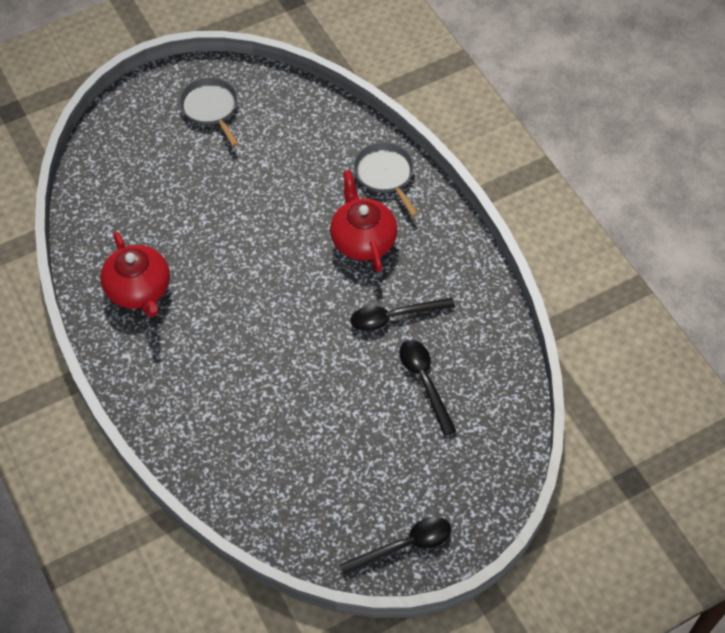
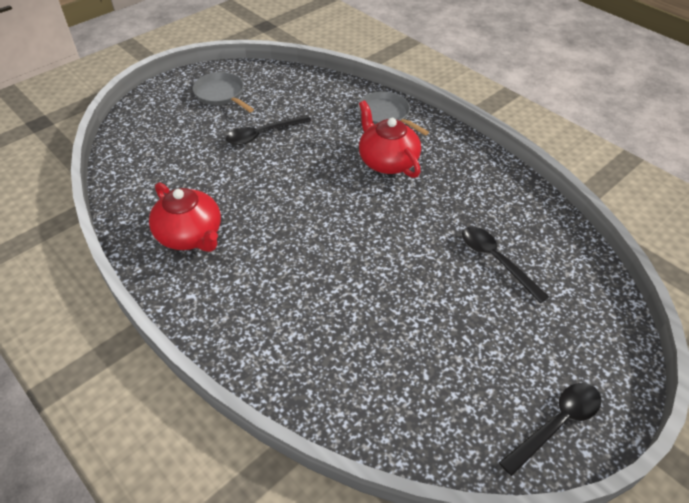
camera: 15 degrees left, 10 degrees down
(394, 317) = (442, 213): black spoon -> black spoon (263, 134)

